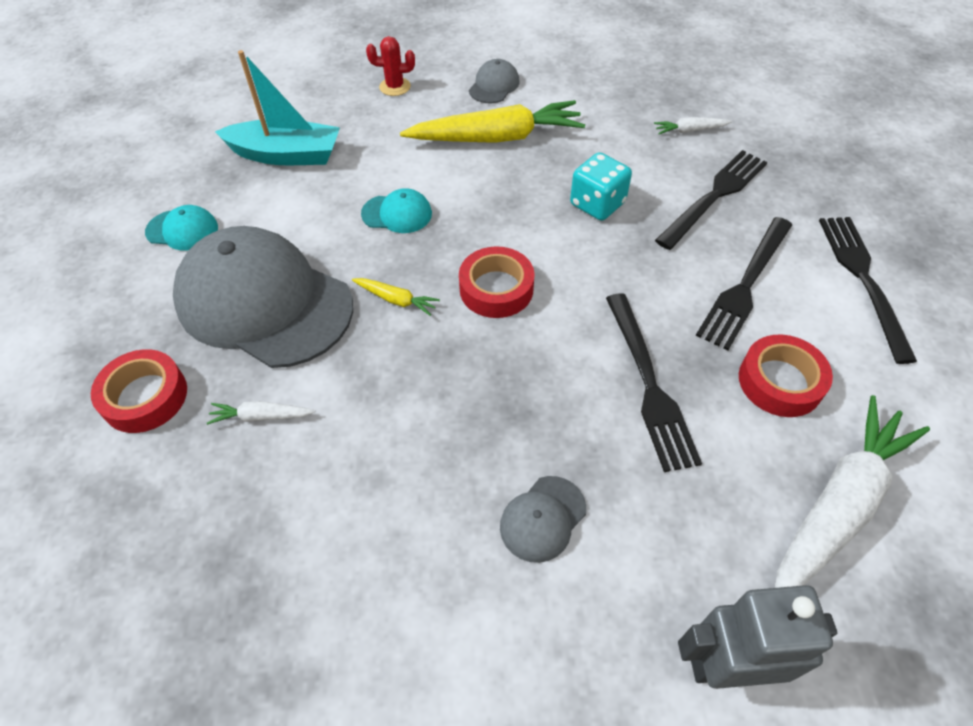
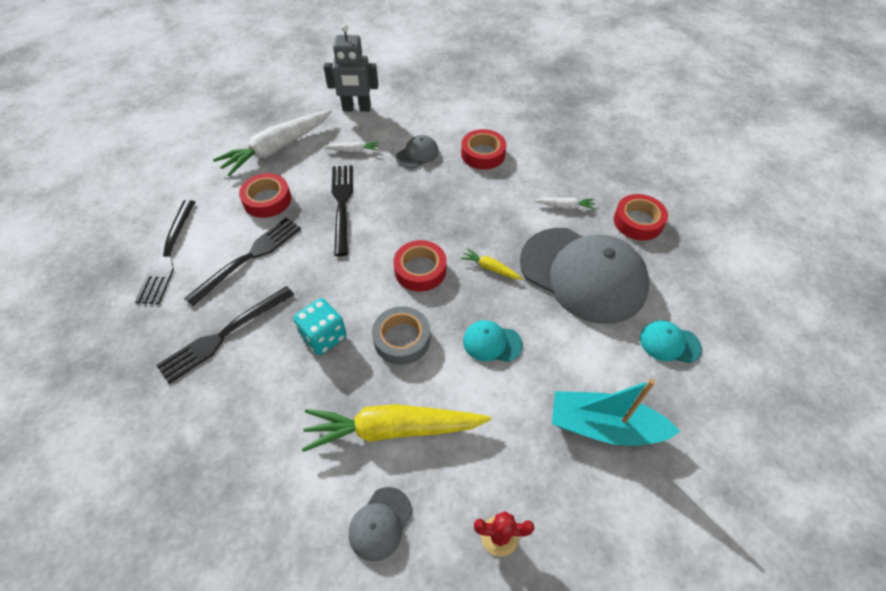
camera: 175 degrees left, 0 degrees up
(405, 533) = (483, 154): none -> red tape
(504, 209) = (402, 339): none -> grey tape
(689, 130) = (199, 419): white carrot -> white carrot (353, 150)

